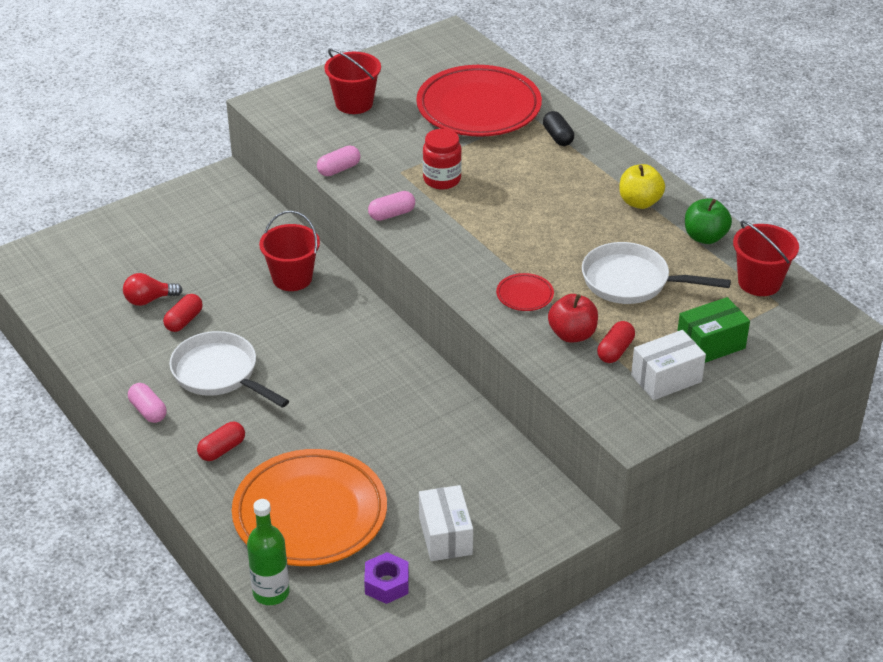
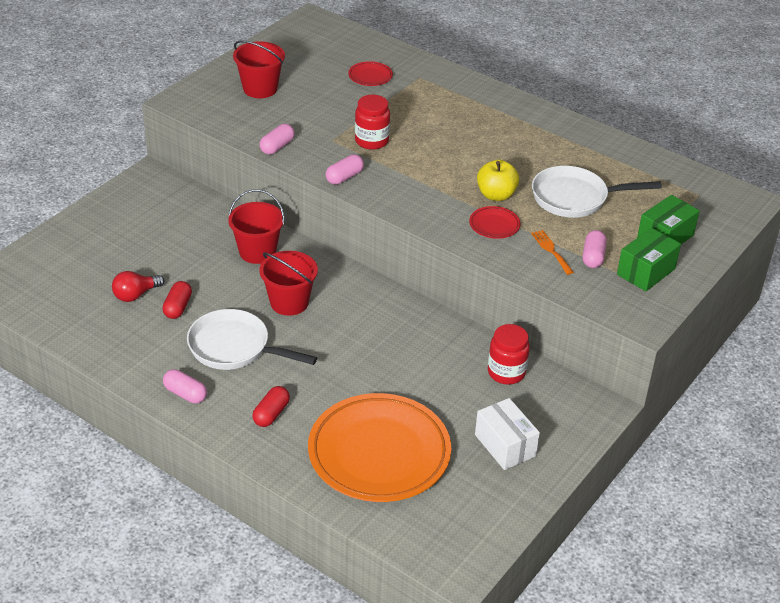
camera: 20 degrees left, 0 degrees up
(271, 592) = (380, 530): green bottle -> none
(386, 584) = (477, 498): purple nut -> none
(478, 108) = (370, 76): red plate -> red plate, size x0.40
(487, 459) = (506, 372): none -> red jar
(558, 137) = (449, 90): black capsule -> none
(572, 334) = (551, 250): red apple -> orange fork
(615, 351) = (593, 257): red capsule -> pink capsule
(639, 202) = (545, 132): yellow apple -> yellow apple (496, 195)
(666, 378) = (646, 272): white box -> green box
(705, 237) = (612, 152): green apple -> none
(759, 282) = (674, 180): red bucket -> red bucket (289, 302)

